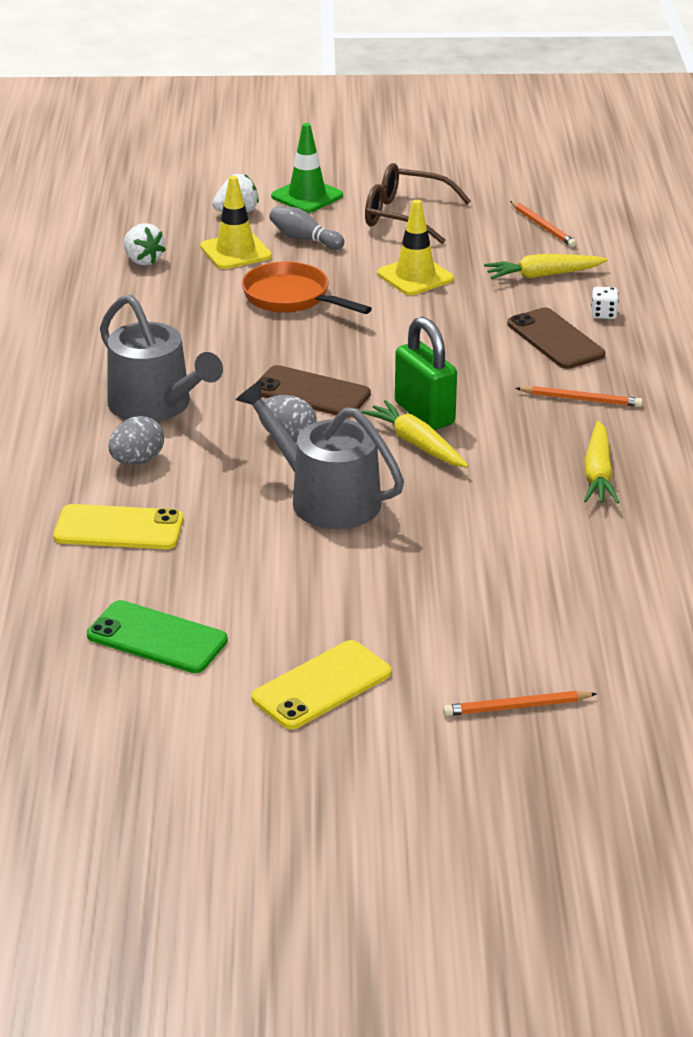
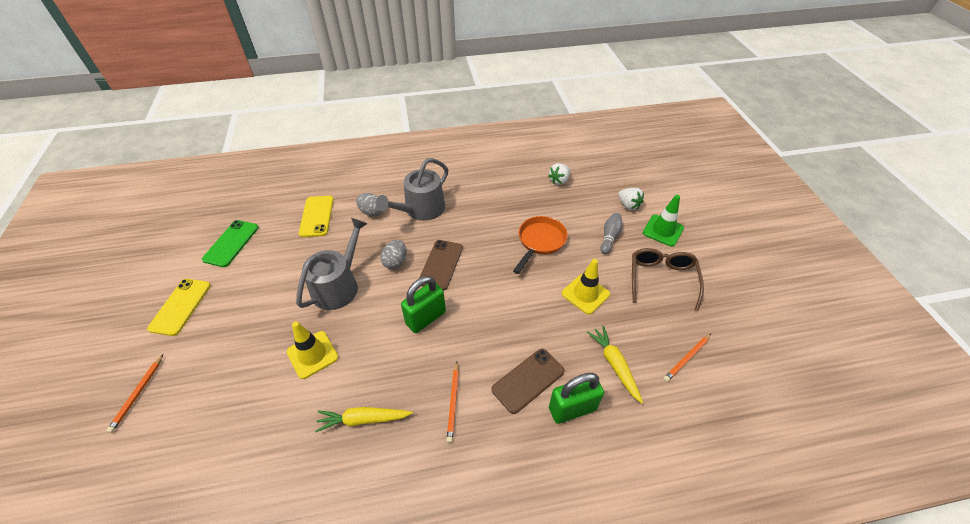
camera: 80 degrees right, 15 degrees up
(235, 251) = (582, 212): yellow traffic cone -> yellow traffic cone (312, 354)
(321, 685) = (180, 306): yellow phone -> yellow phone turned 60 degrees clockwise
(416, 444) = (393, 318): yellow carrot -> none
(517, 707) = (138, 394): orange pencil -> orange pencil turned 150 degrees counterclockwise
(603, 314) = (572, 409): white dice -> green padlock

